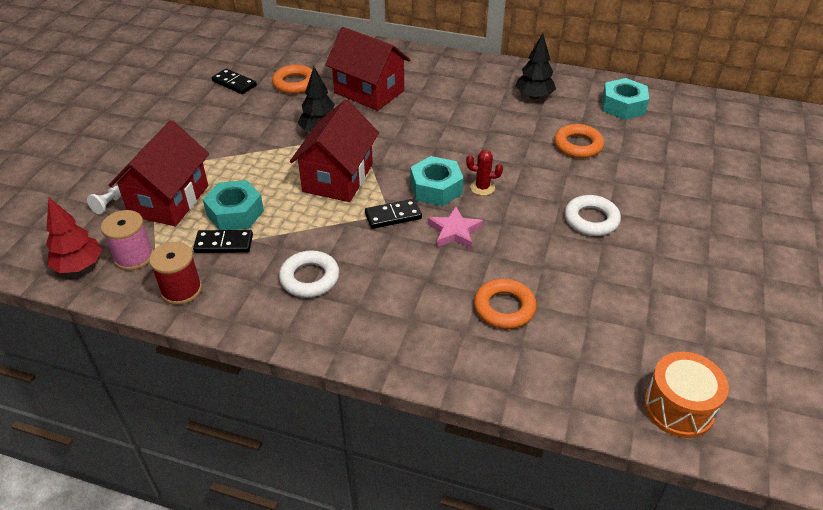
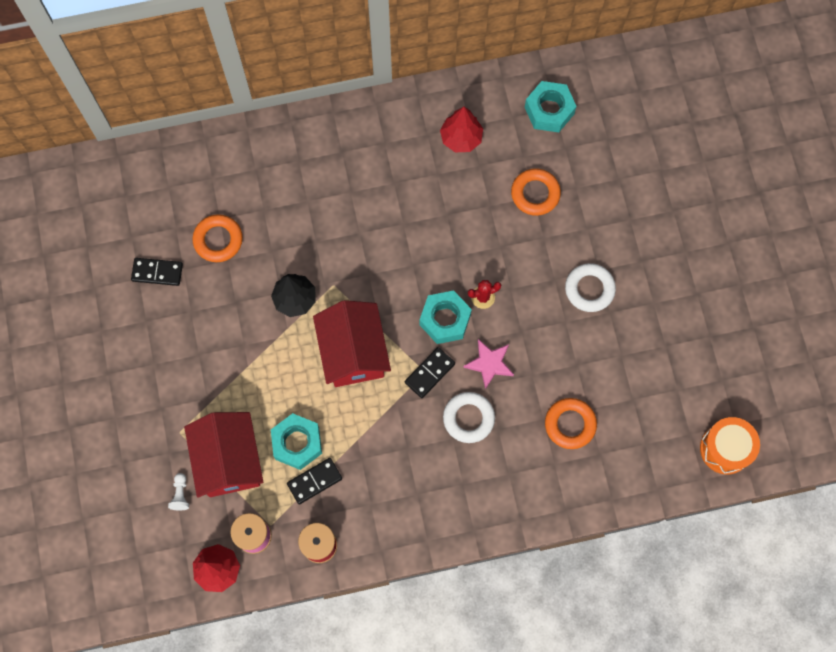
camera: 30 degrees left, 30 degrees up
(310, 278) = (409, 477): white ring -> white ring (468, 418)
(369, 92) = (300, 214): red house -> none
(534, 96) = (461, 138): black tree -> red tree

